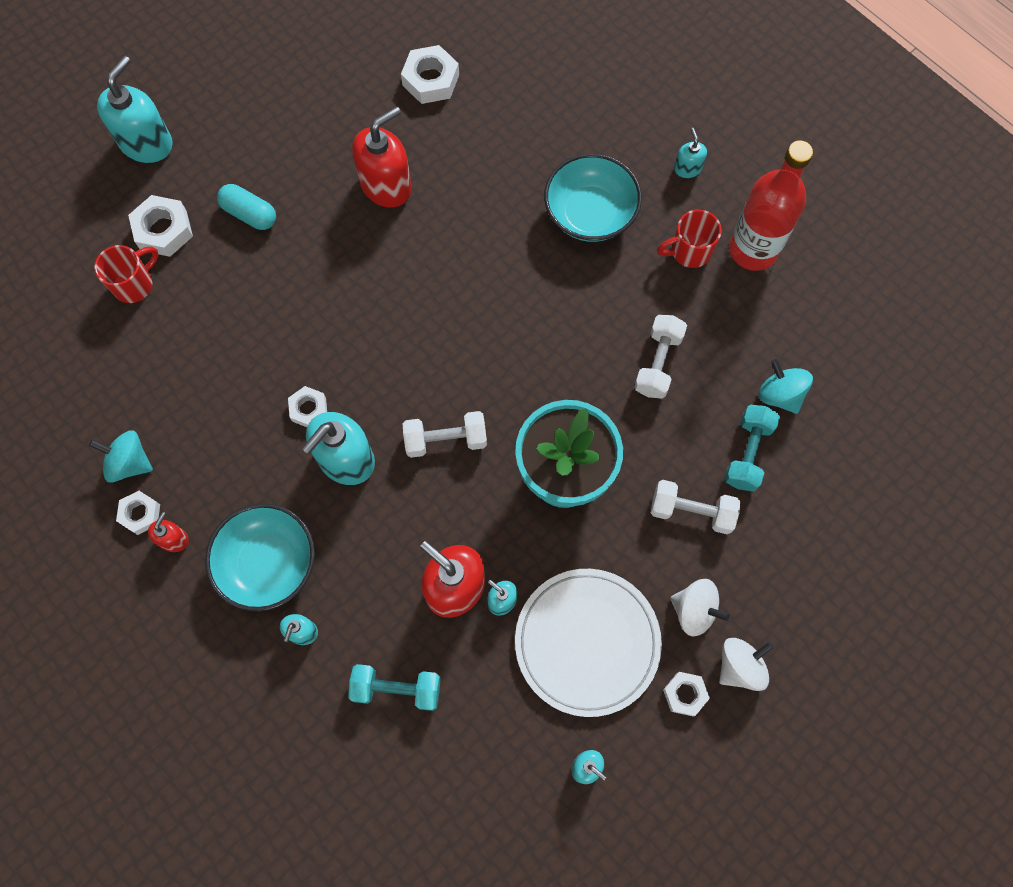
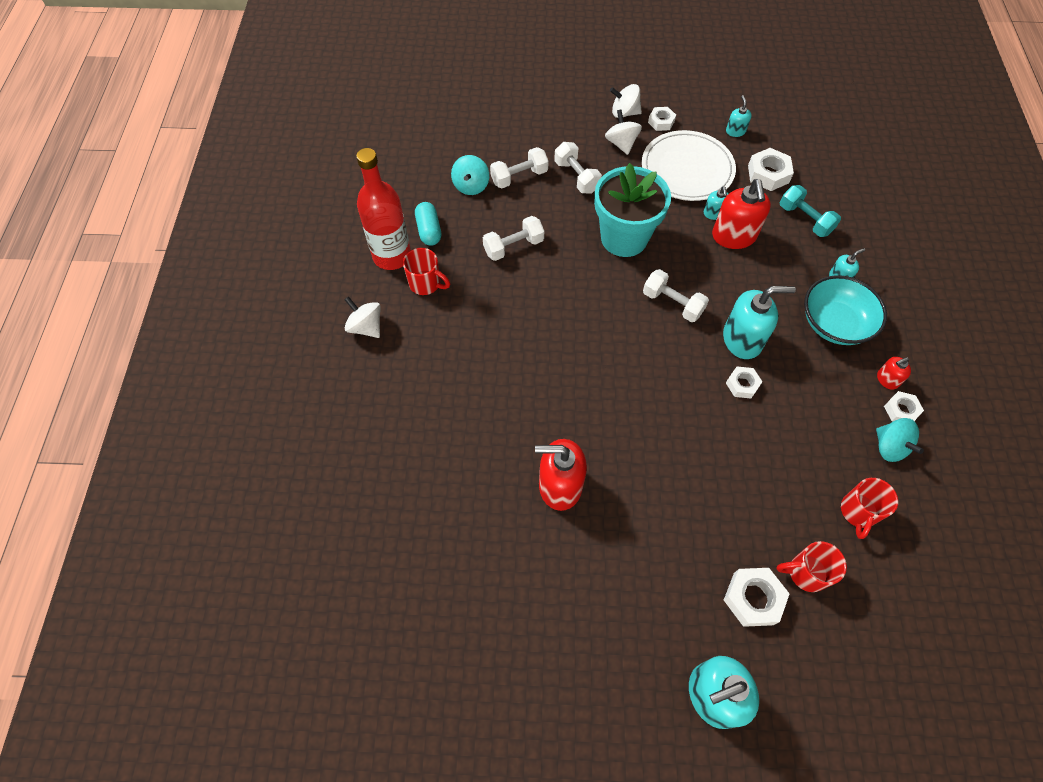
camera: 135 degrees left, 10 degrees down
(122, 373) = (858, 512): none -> red mug
(250, 214) = (676, 552): turquoise capsule -> turquoise capsule (429, 230)
(431, 80) = (448, 539): white nut -> white nut (768, 174)
(590, 213) = (453, 351): turquoise bowl -> none
(687, 168) = (366, 327): turquoise soap dispenser -> white spinning top
(747, 453) = (519, 177): turquoise dumbbell -> white dumbbell

